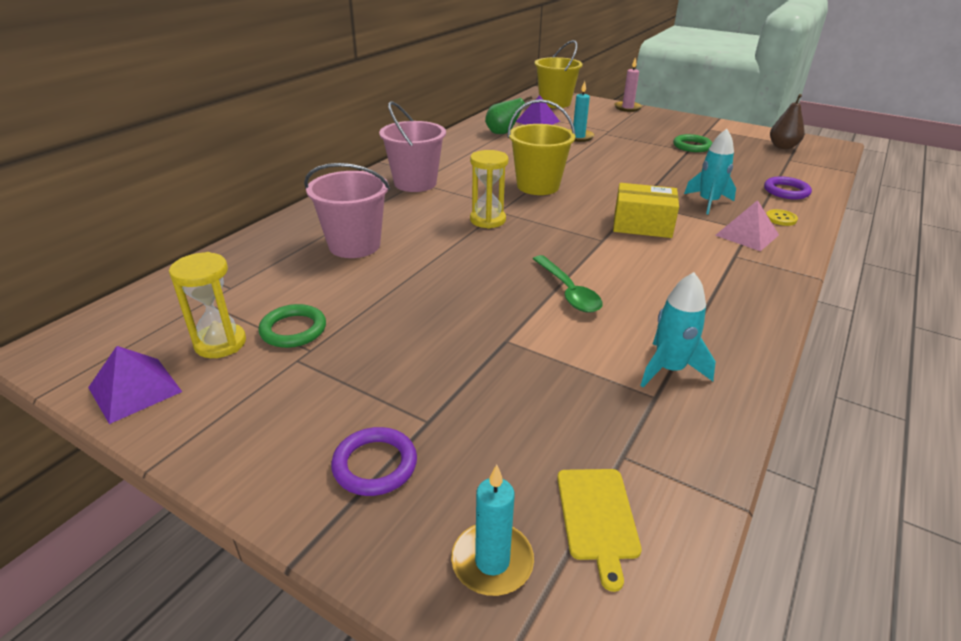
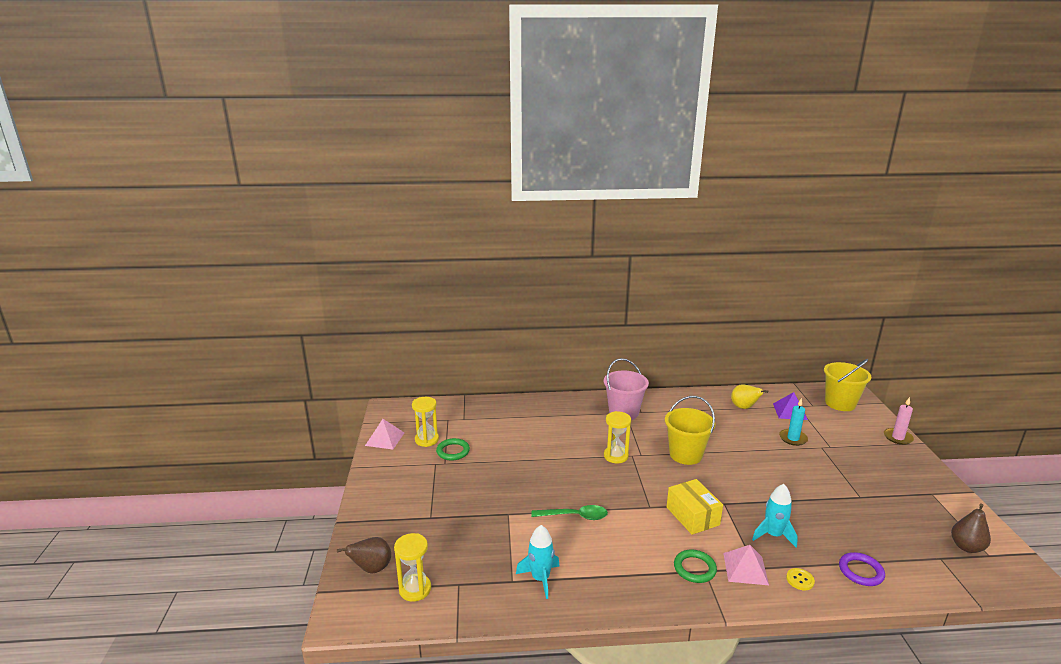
camera: 55 degrees right, 10 degrees down
(135, 389) = (385, 439): purple pyramid -> pink pyramid
(354, 245) = (535, 429): pink bucket -> none
(375, 465) = (395, 516): purple ring -> none
(492, 561) = (372, 569): turquoise candle -> brown pear
(503, 133) = (744, 407): green pear -> yellow pear
(568, 291) = (575, 516): green spoon -> green spoon turned 120 degrees counterclockwise
(597, 517) = (415, 589): yellow cutting board -> yellow hourglass
(692, 146) = (872, 496): green ring -> green ring (694, 568)

